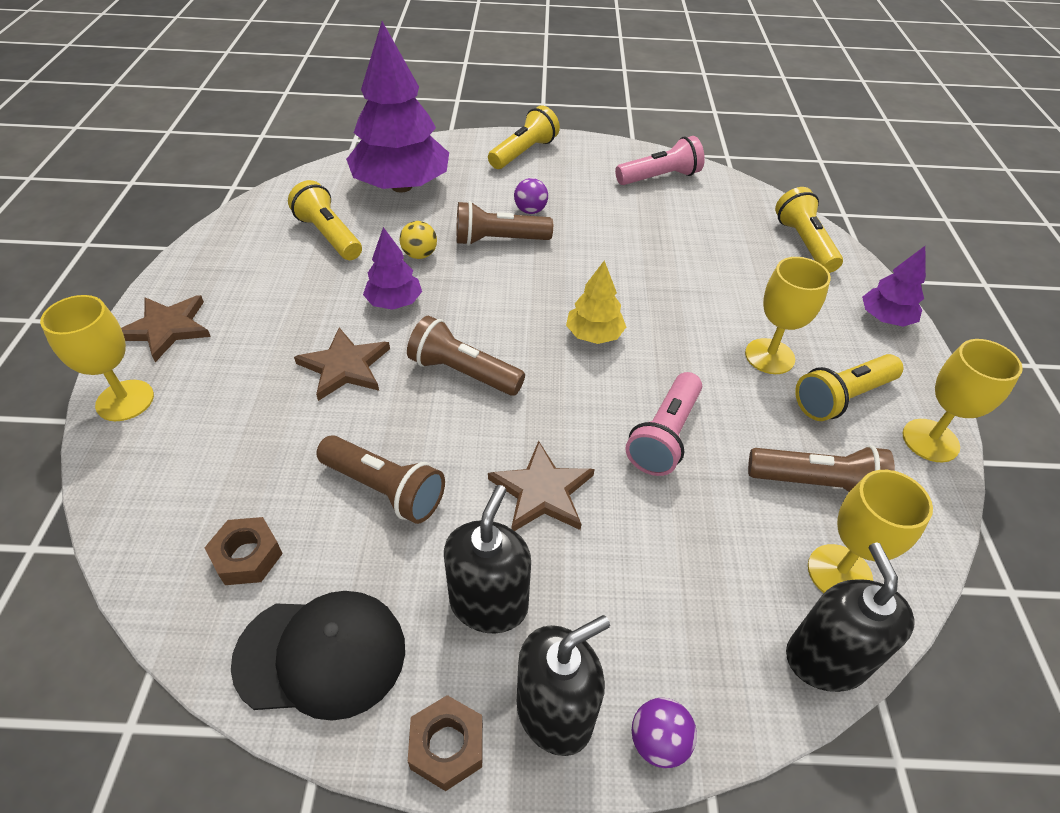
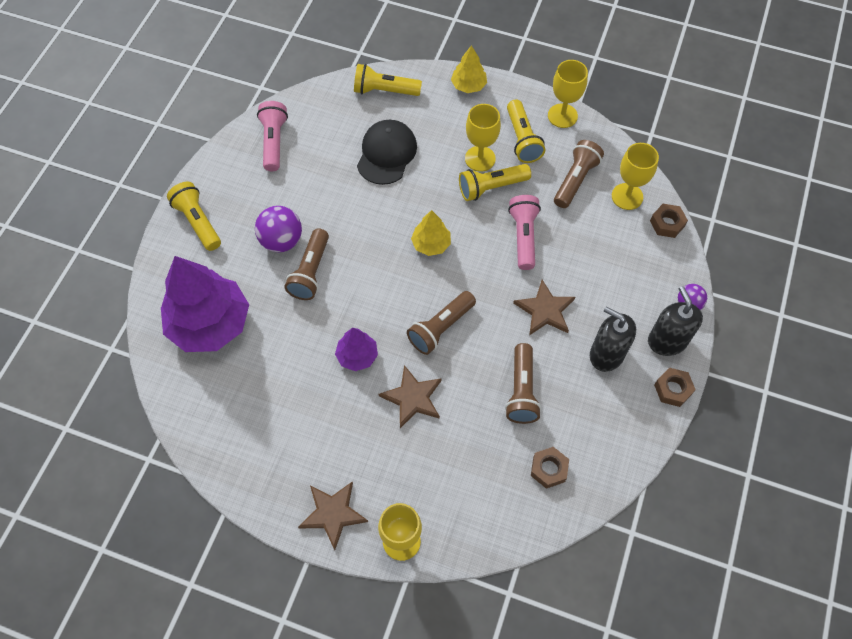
camera: 70 degrees left, 15 degrees up
(321, 655) = (616, 437): black cap -> black cap (386, 154)
(329, 235) = (258, 388): yellow flashlight -> yellow flashlight (491, 187)
(384, 489) = (521, 390): brown flashlight -> brown flashlight turned 135 degrees clockwise
(419, 255) = (308, 328): yellow ball -> none
(530, 211) = (281, 241): purple ball -> purple ball, size x1.68
(664, 436) = (523, 237): pink flashlight -> pink flashlight turned 135 degrees counterclockwise
(825, 659) = (667, 224): black soap dispenser -> brown nut
(885, 319) = (468, 85): purple tree -> yellow tree

